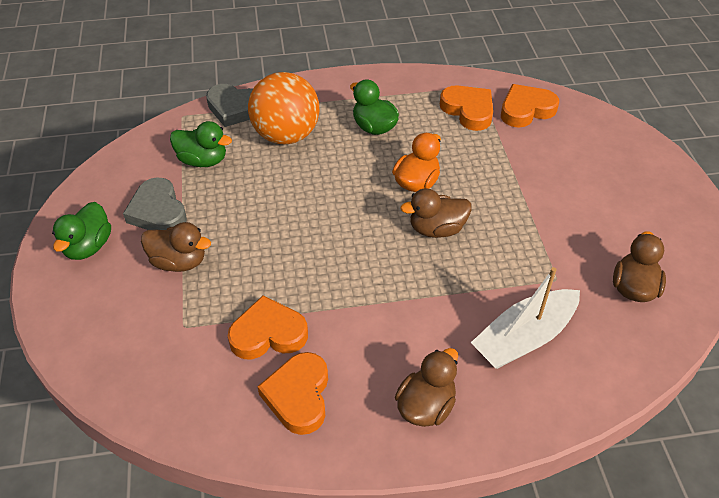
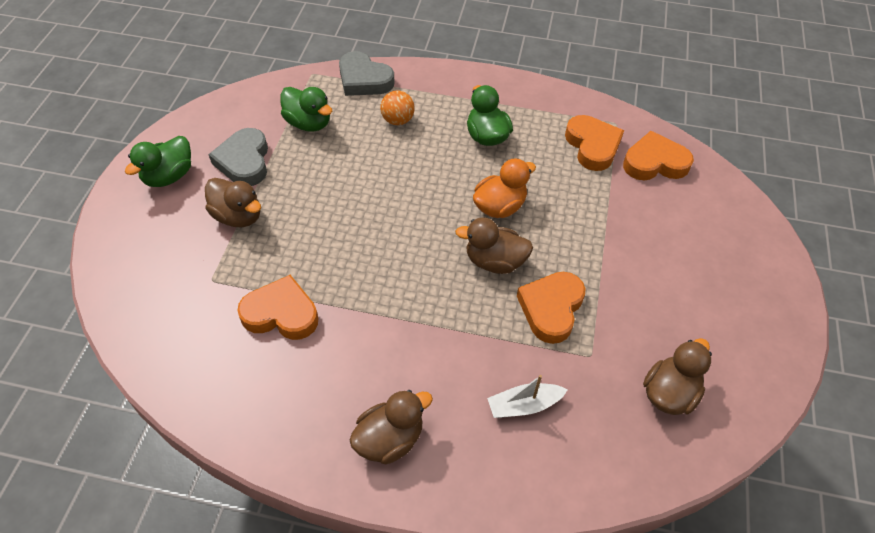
camera: 20 degrees right, 5 degrees up
(286, 135) = (397, 120): orange ball -> orange ball, size x0.48
(298, 396) = (277, 384): orange heart -> orange heart (551, 308)
(524, 338) = (524, 405): white boat -> white boat, size x0.57

